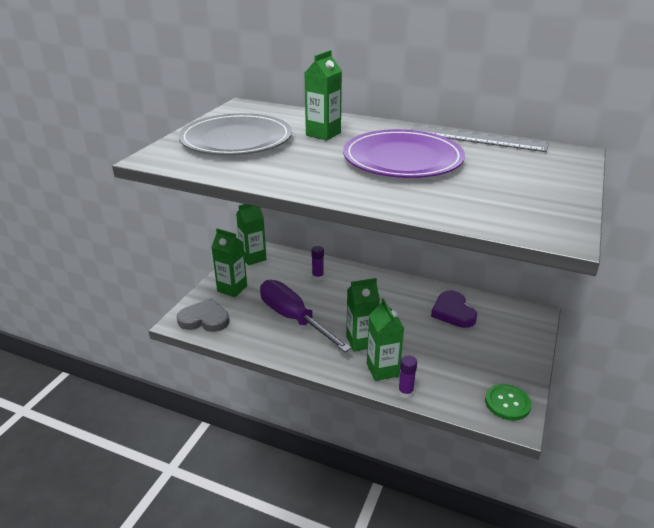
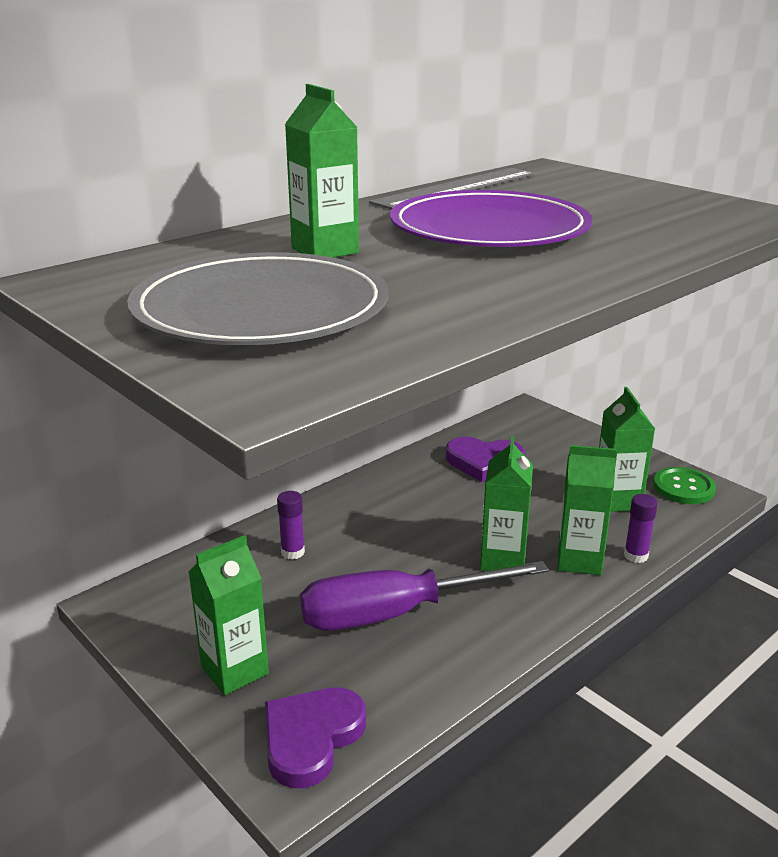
camera: 65 degrees left, 5 degrees down
(204, 319) = (311, 738): grey heart -> purple heart
(253, 258) = (150, 614): green carton -> green carton (617, 501)

